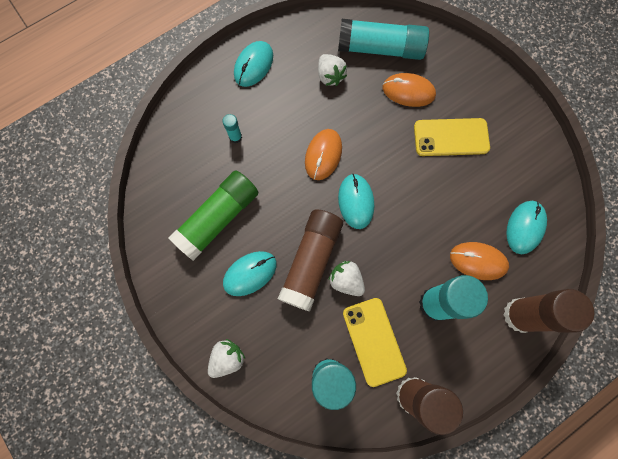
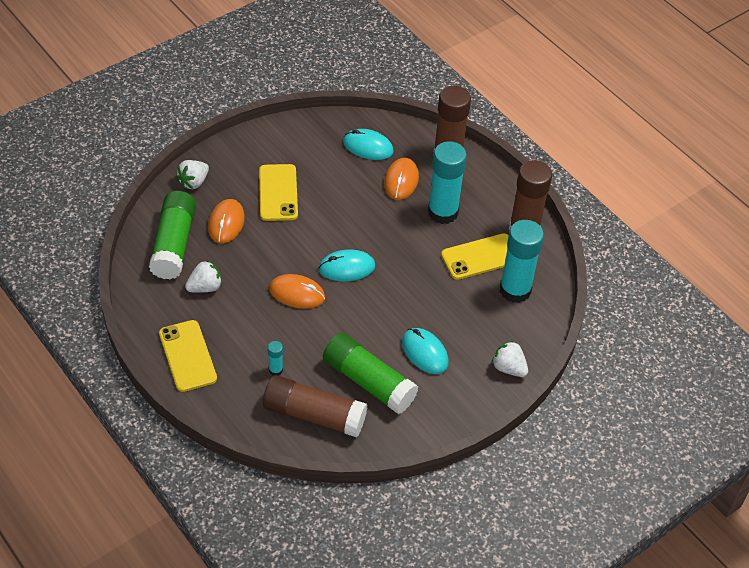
camera: 95 degrees left, 25 degrees down
(253, 65) = (187, 356): turquoise mouse -> yellow phone
(311, 262) = (409, 303): brown glue stick -> brown glue stick (314, 415)
(346, 280) = (426, 276): white strawberry -> white strawberry (193, 182)
(380, 48) = (174, 244): turquoise glue stick -> green glue stick

